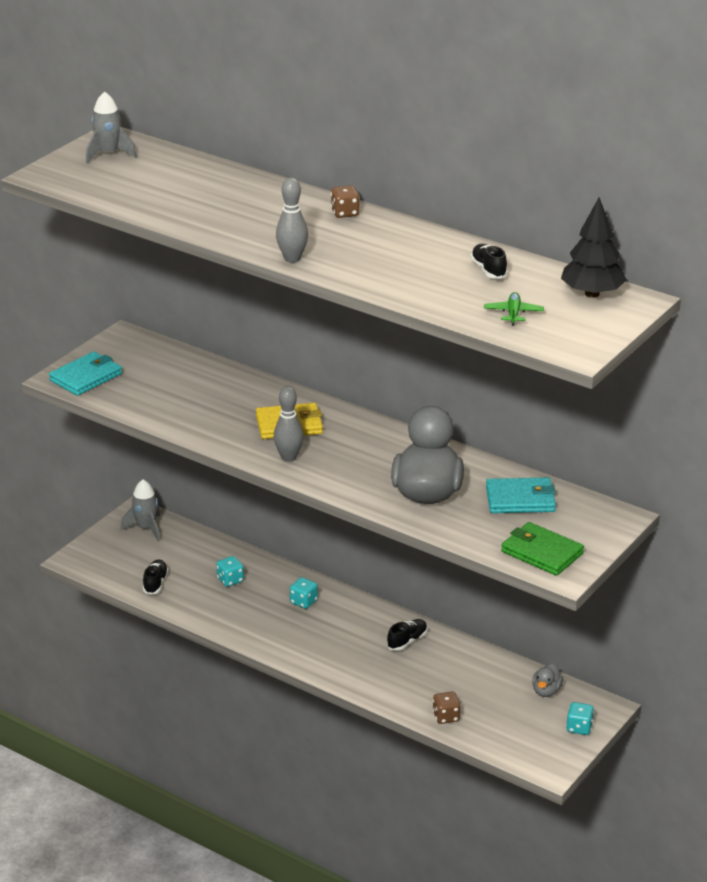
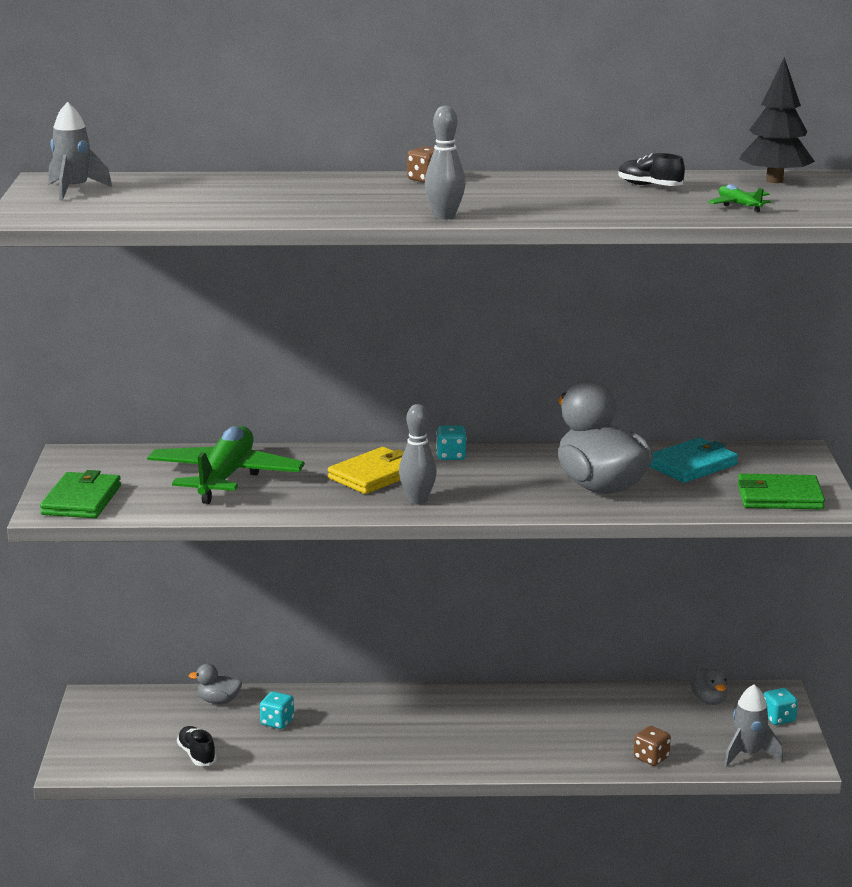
camera: 35 degrees left, 10 degrees down
(86, 377) = (81, 500): turquoise wallet -> green wallet
(146, 529) = (122, 709): grey rocket -> grey rocket (748, 754)
(193, 390) = (225, 477): none -> green plane
(211, 548) = (218, 701): none -> grey duck
(303, 602) = (380, 713): turquoise dice -> turquoise dice (451, 456)
(407, 641) = (527, 708): black shoe -> none

